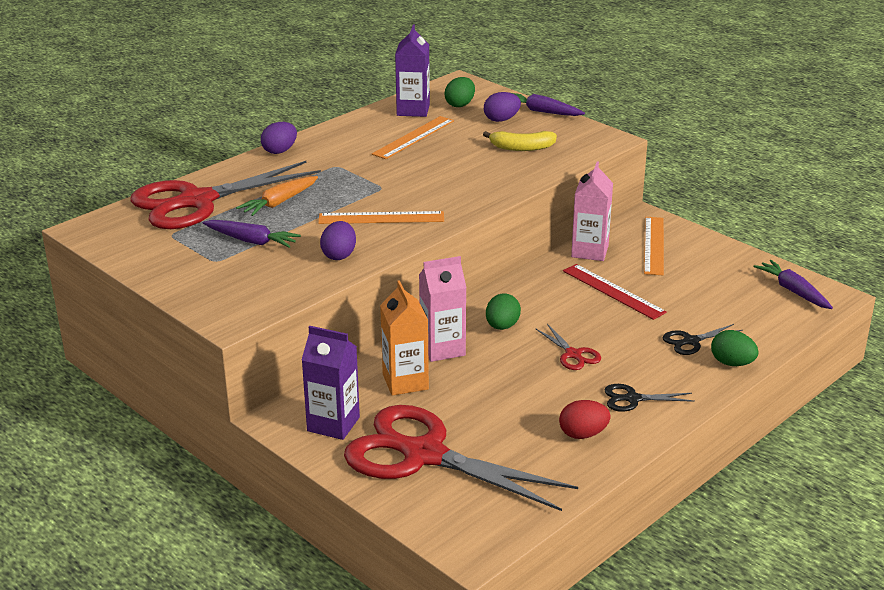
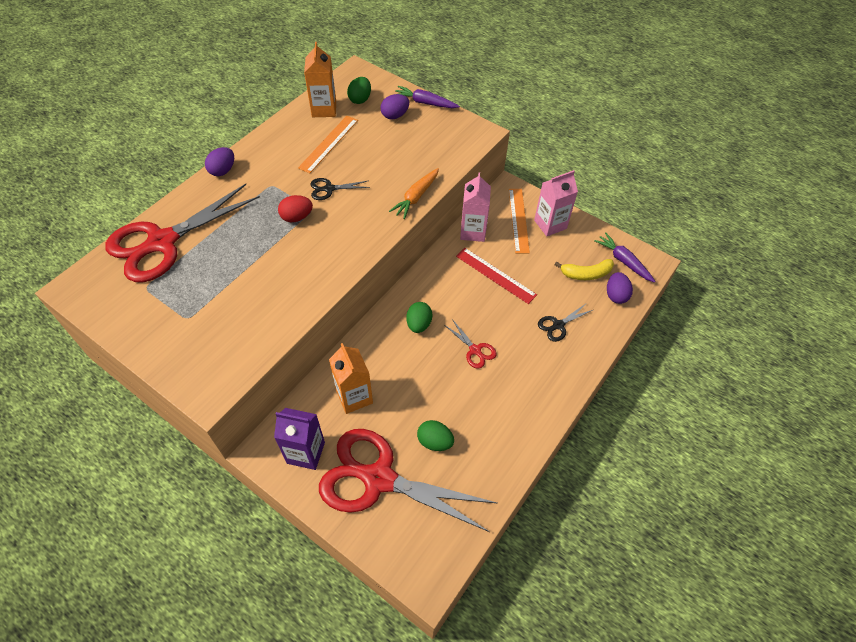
camera: 10 degrees left, 25 degrees up
(251, 241) = (214, 289): purple carrot -> none
(279, 202) = (230, 237): orange carrot -> orange carrot (416, 197)
(339, 255) = (288, 300): purple egg -> purple egg (616, 295)
(381, 218) = (316, 249): orange ruler -> none
(413, 110) = (324, 109): purple carton -> orange carton
(442, 349) = (377, 355): pink carton -> pink carton (550, 224)
(521, 148) = (415, 149): yellow banana -> yellow banana (586, 274)
(583, 434) = (493, 439): red egg -> red egg (297, 217)
(632, 399) = (524, 395): black scissors -> black scissors (329, 189)
(732, 363) = (590, 346): green egg -> green egg (435, 441)

